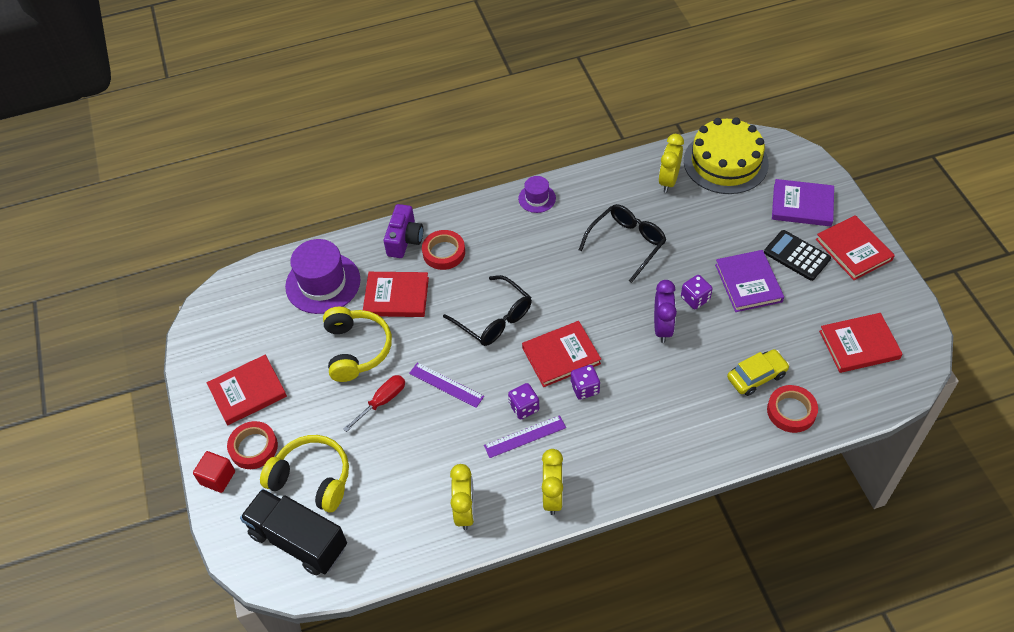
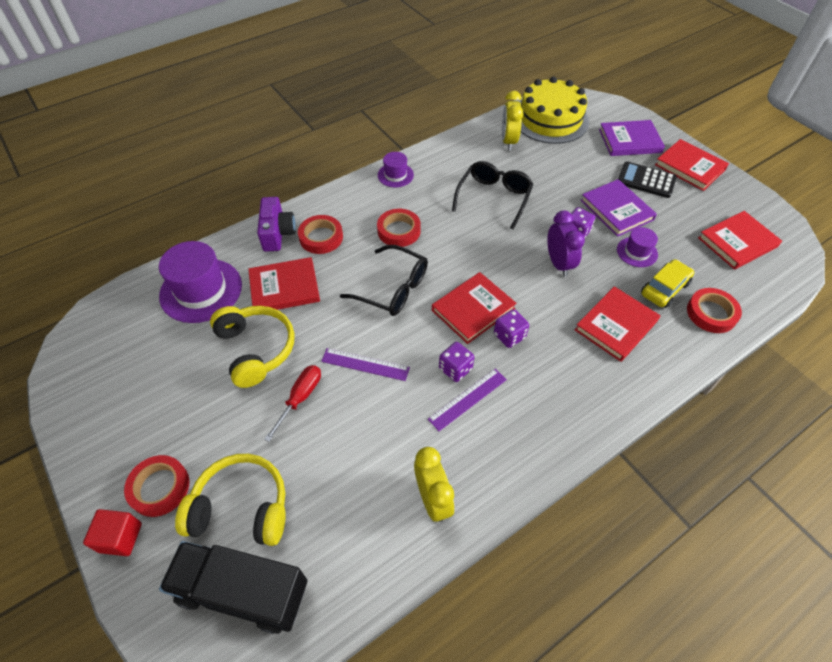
camera: 20 degrees left, 0 degrees up
(248, 392) = (139, 423): red book -> red book (616, 325)
(519, 261) = (399, 231): none -> red tape
(553, 496) = (522, 456): yellow clock -> none
(747, 333) = (637, 252): none -> purple hat

